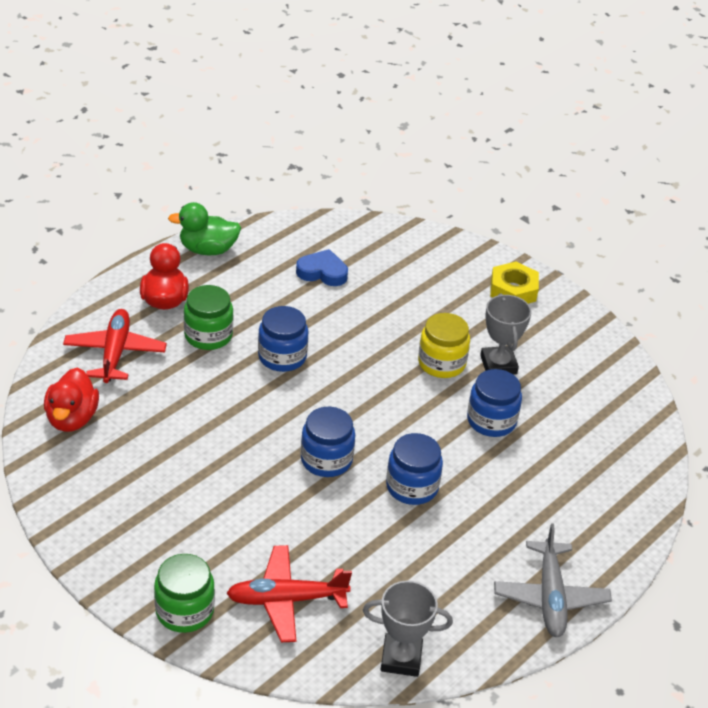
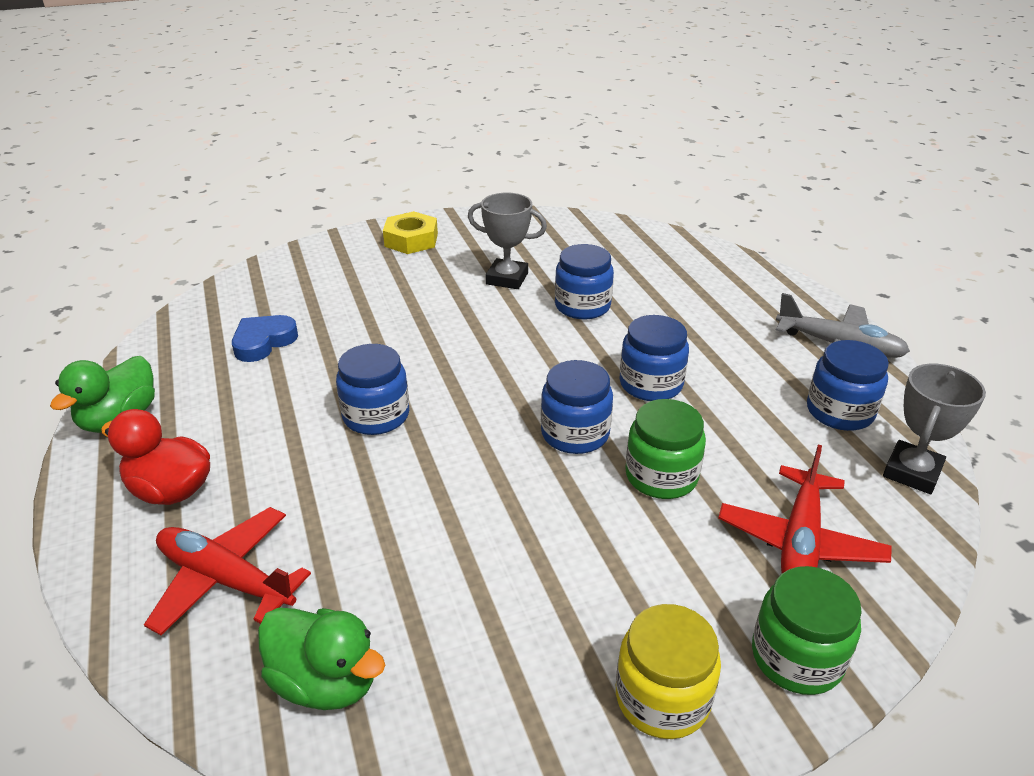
camera: 60 degrees left, 5 degrees down
(72, 419) = (325, 682): red duck -> green duck
(208, 335) = (280, 468): green jar -> green jar (661, 476)
(441, 363) = (478, 309): yellow jar -> yellow jar (662, 698)
(452, 607) = (839, 411): none -> blue jar

